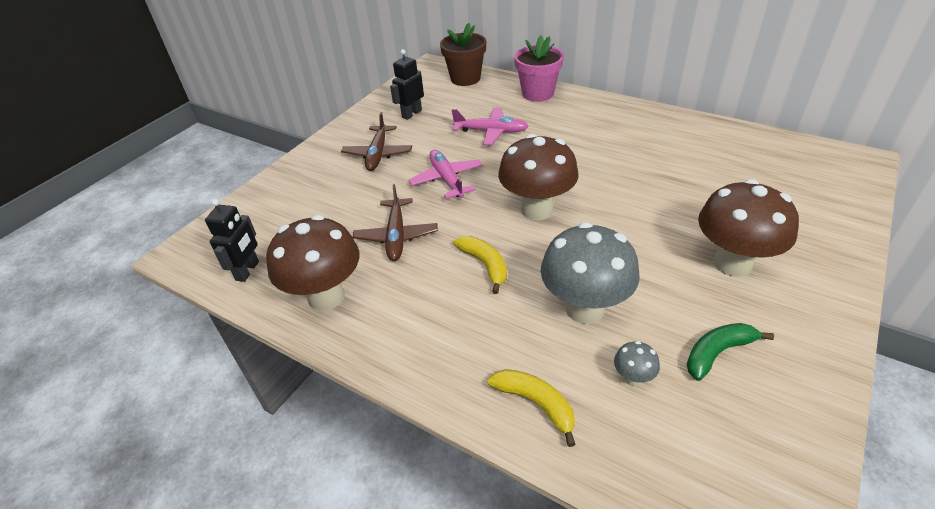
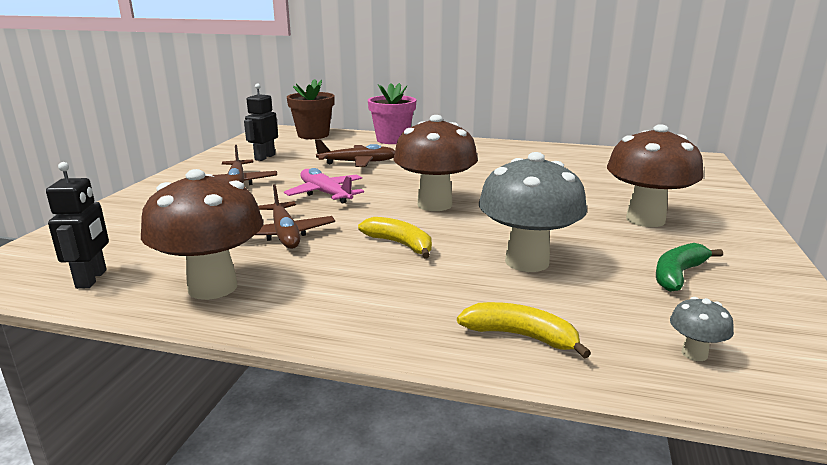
camera: 20 degrees left, 20 degrees down
(491, 132) = (357, 163): pink plane -> brown plane
(633, 378) = (611, 302): grey mushroom -> grey mushroom (694, 354)

